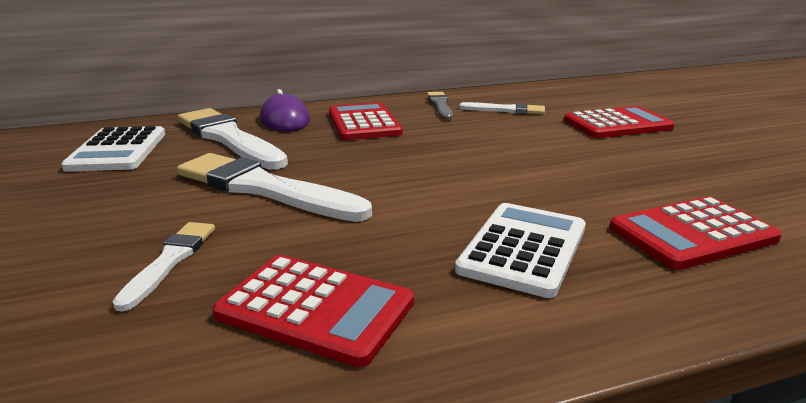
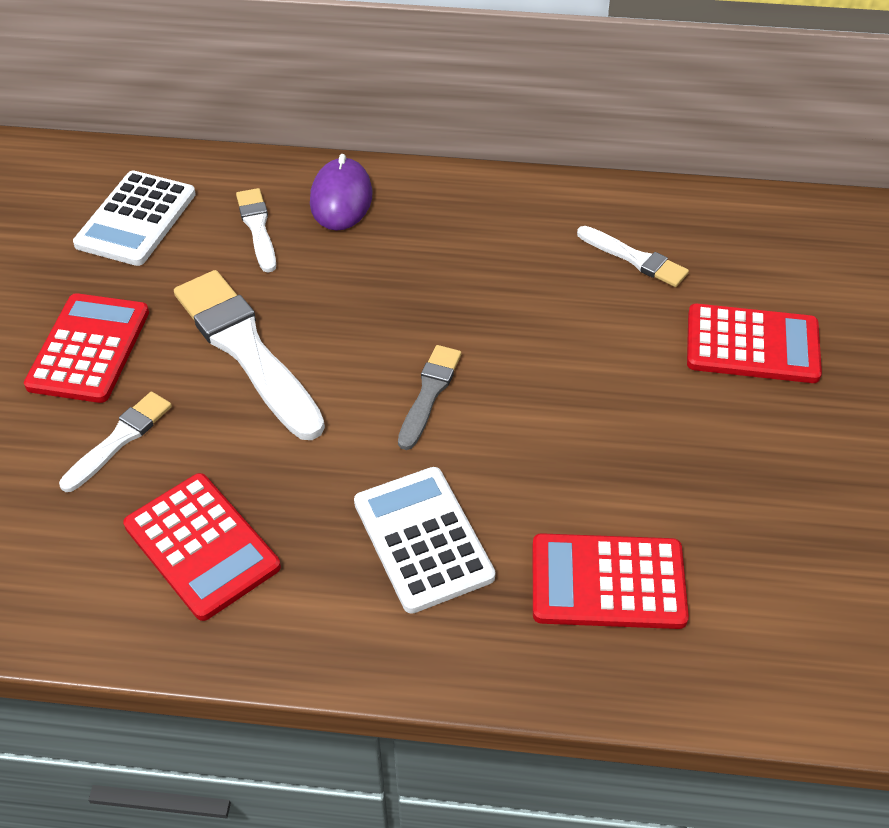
camera: 25 degrees right, 25 degrees up
(228, 138) = (257, 227): white brush -> white brush, size x0.53
(363, 123) = (429, 237): red calculator -> red calculator (89, 349)
(440, 105) = (556, 218): grey brush -> grey brush (429, 393)
(523, 249) = (423, 539): white calculator -> white calculator turned 75 degrees counterclockwise

